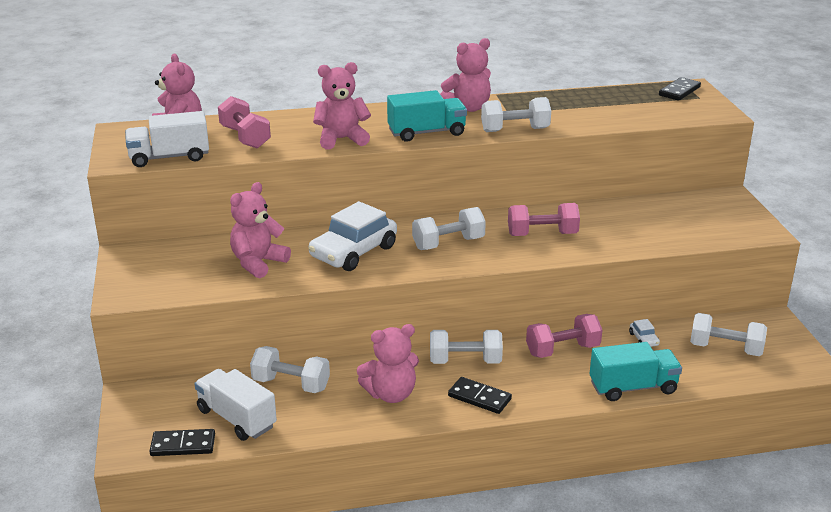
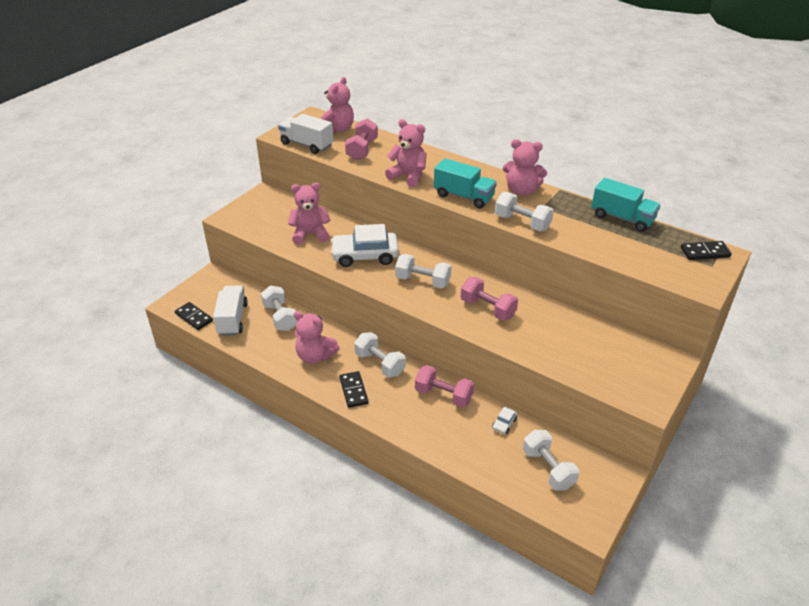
camera: 45 degrees right, 10 degrees up
(633, 387) = (446, 448): turquoise truck -> turquoise truck (622, 218)

